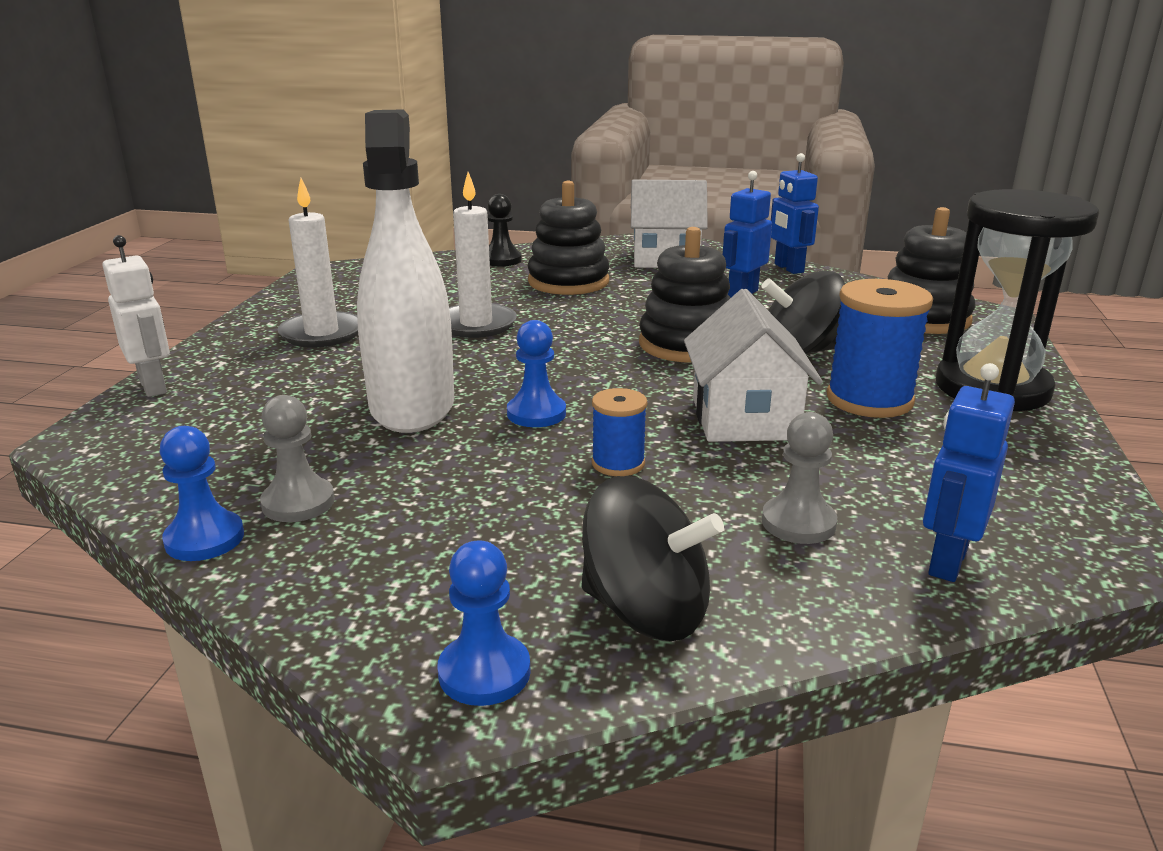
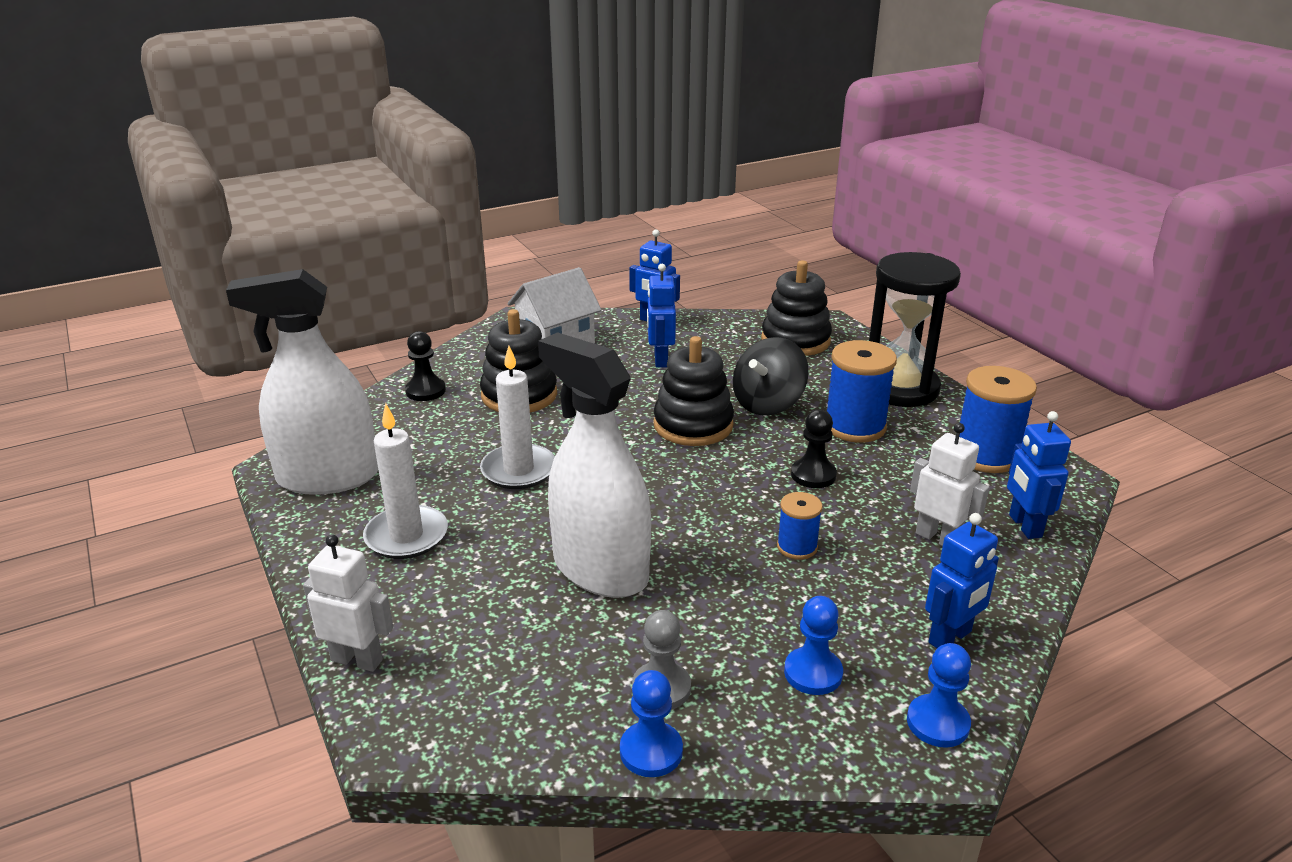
camera: 40 degrees left, 5 degrees up
(340, 286) = (328, 477): none -> white spray bottle
(536, 413) = (691, 533): blue pawn -> blue pawn (813, 673)
(645, 610) = (950, 637): black spinning top -> blue robot
(744, 419) = (813, 475): white house -> black pawn
(798, 523) = (938, 538): grey pawn -> white robot
(1010, 480) = (985, 455): none -> blue spool

